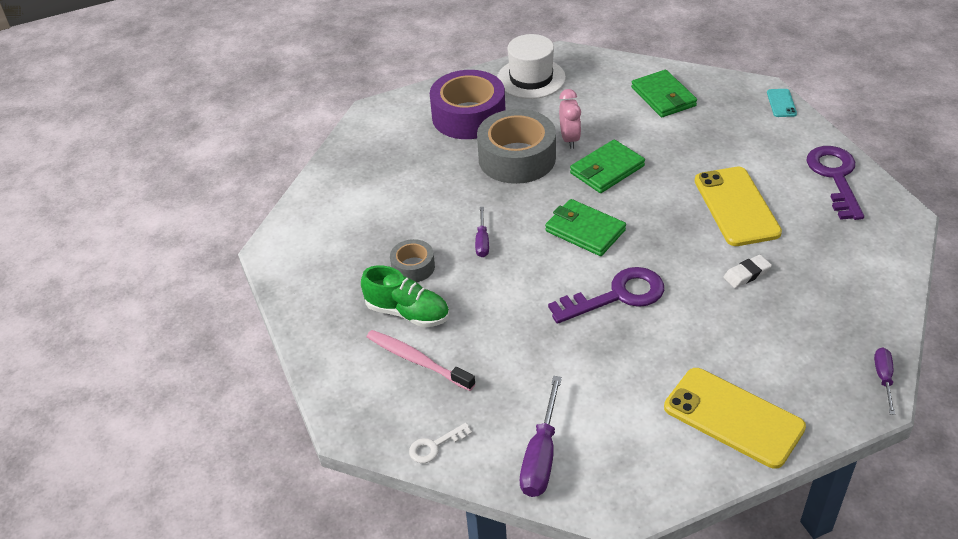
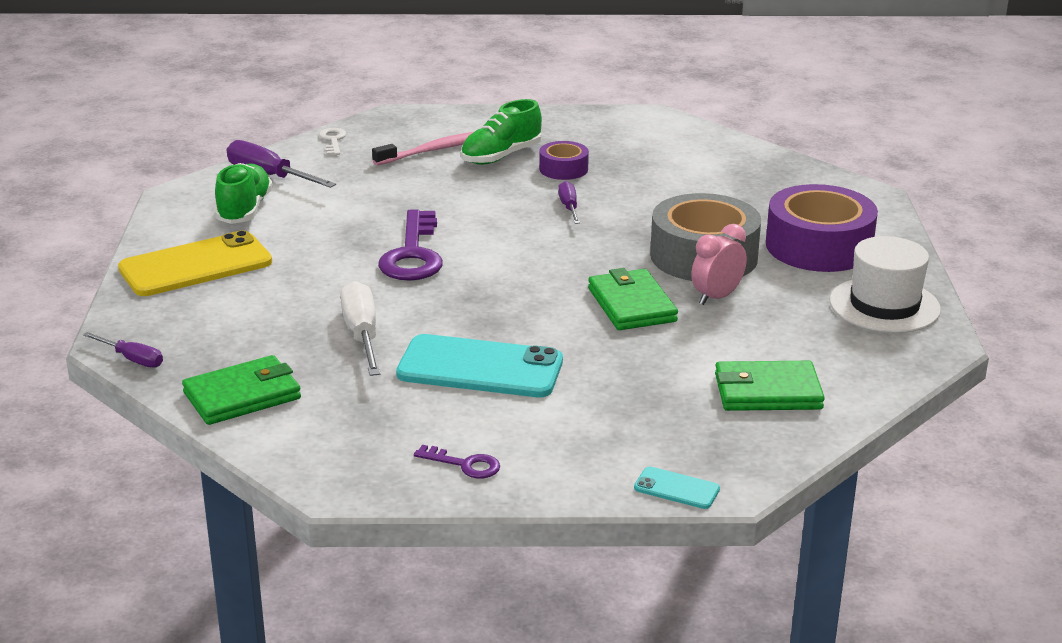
camera: 110 degrees right, 15 degrees down
(413, 267) = (563, 169): grey tape -> purple tape
(482, 241) = (569, 207): purple screwdriver -> purple screwdriver turned 60 degrees clockwise
(569, 139) = (716, 297): pink clock -> pink clock turned 120 degrees clockwise
(585, 230) = (532, 263): green wallet -> green wallet (242, 396)
(618, 438) = (244, 210): none -> green shoe
(736, 206) = (480, 368): yellow phone -> turquoise phone
(747, 274) = (362, 335): white eraser -> white screwdriver
(835, 177) = (464, 464): purple key -> purple key, size x0.50

